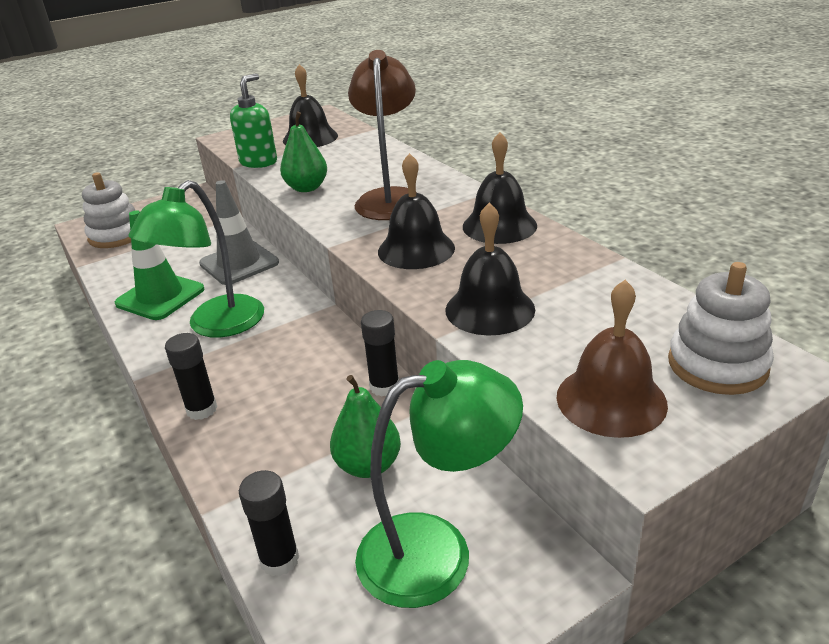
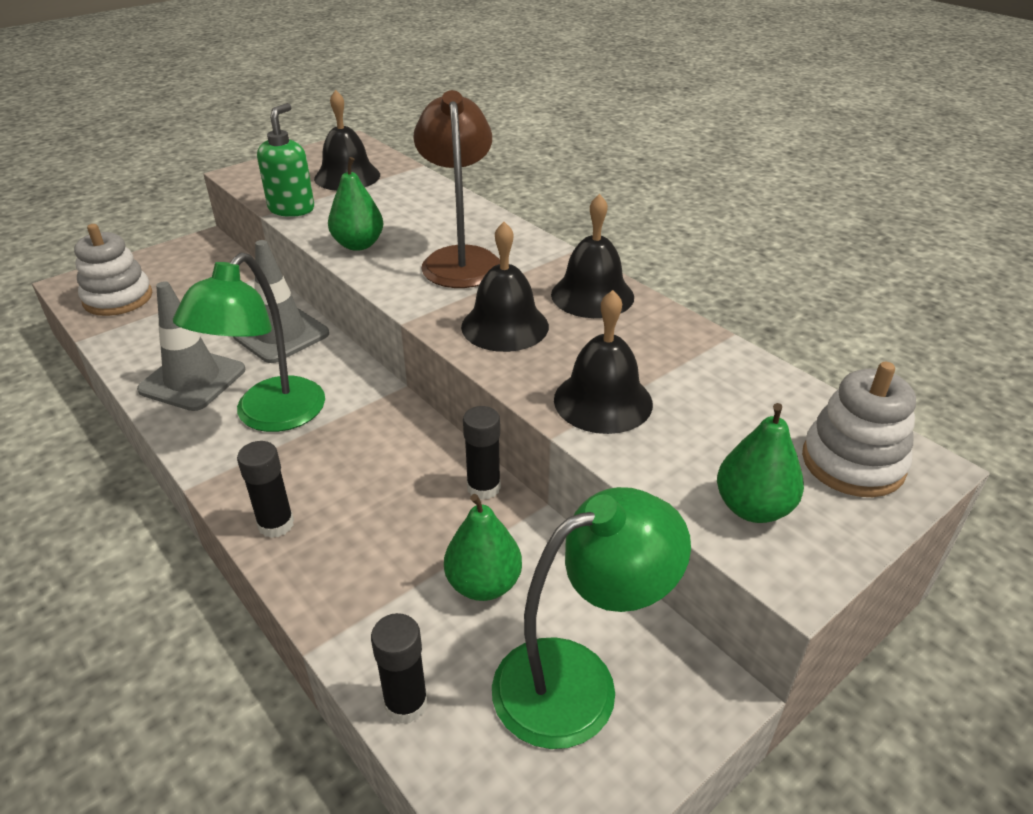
camera: 10 degrees left, 5 degrees up
(160, 297) = (192, 380): green traffic cone -> grey traffic cone
(611, 400) = (753, 508): brown bell -> green pear

